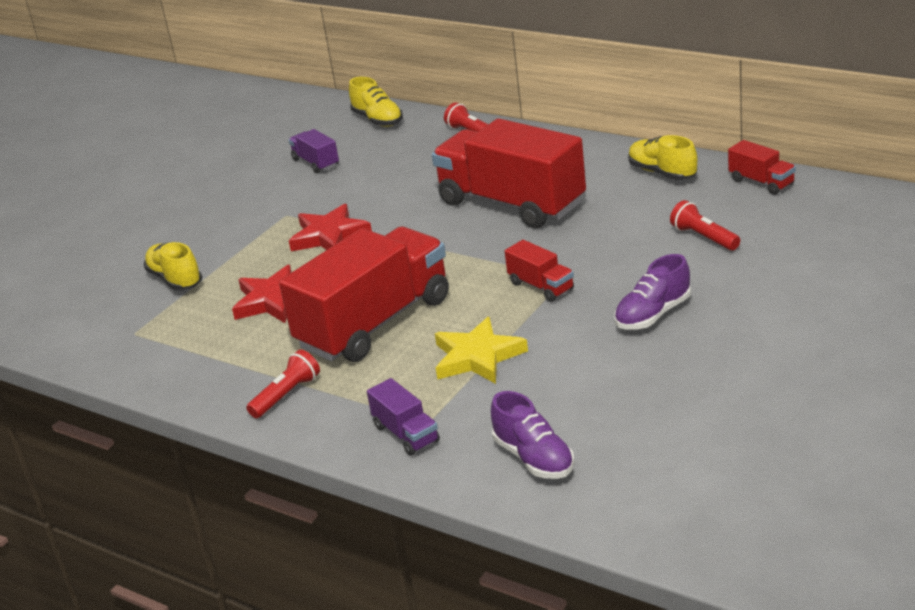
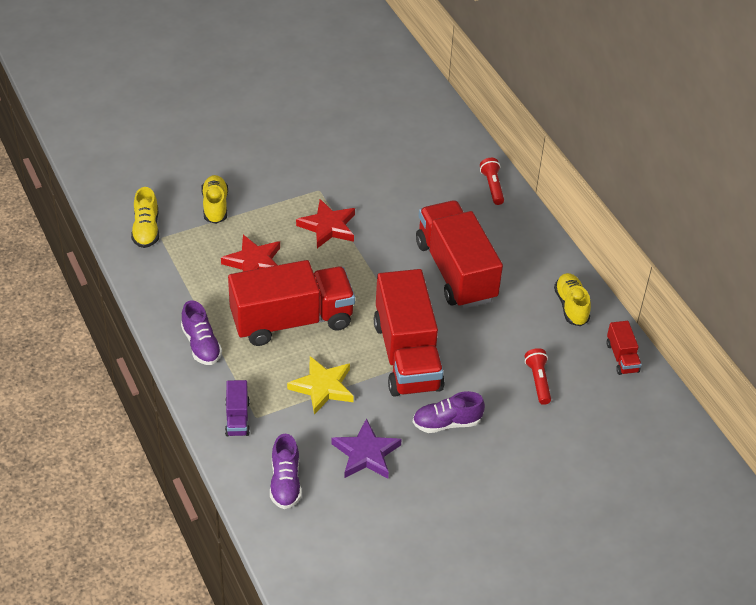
camera: 25 degrees right, 15 degrees up
(286, 395) = (201, 345): red flashlight -> purple shoe
(316, 163) = (375, 151): purple truck -> none
(377, 120) = (446, 133): yellow shoe -> yellow shoe (146, 230)
(541, 286) = (407, 355): red truck -> red truck, size x2.32
(597, 384) = (366, 453): none -> purple star

